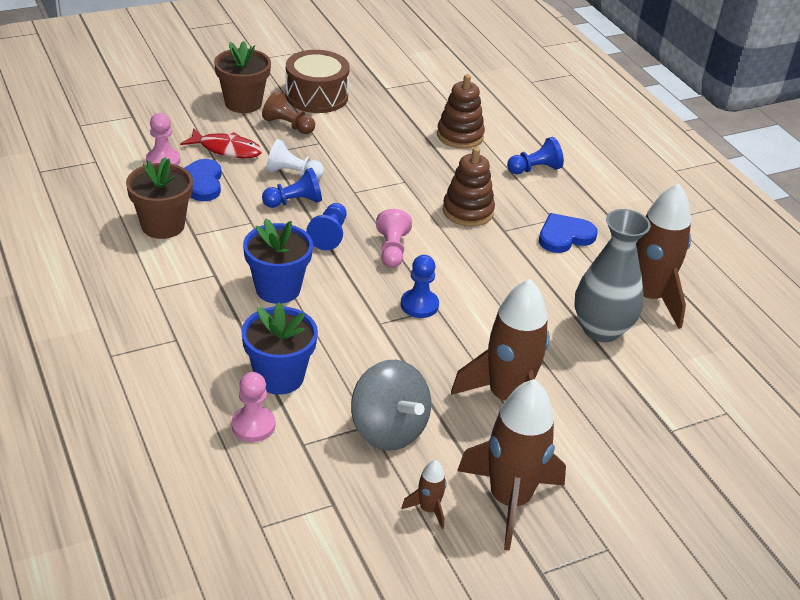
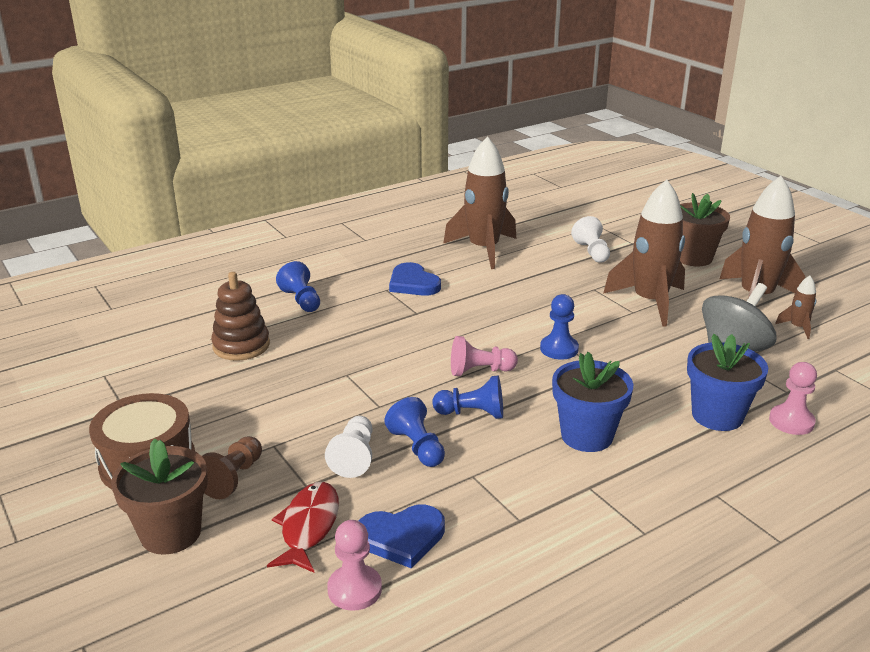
camera: 95 degrees left, 10 degrees down
(163, 225) = (515, 552): brown flower pot -> brown flower pot (693, 258)
(468, 211) = (392, 333): brown stacking toy -> none
(601, 329) = (537, 266): grey vase -> none
(641, 384) = (592, 252): none -> white pawn

